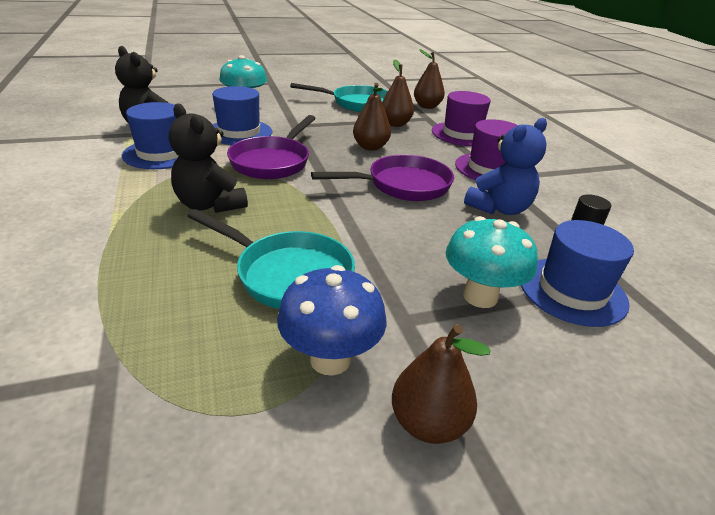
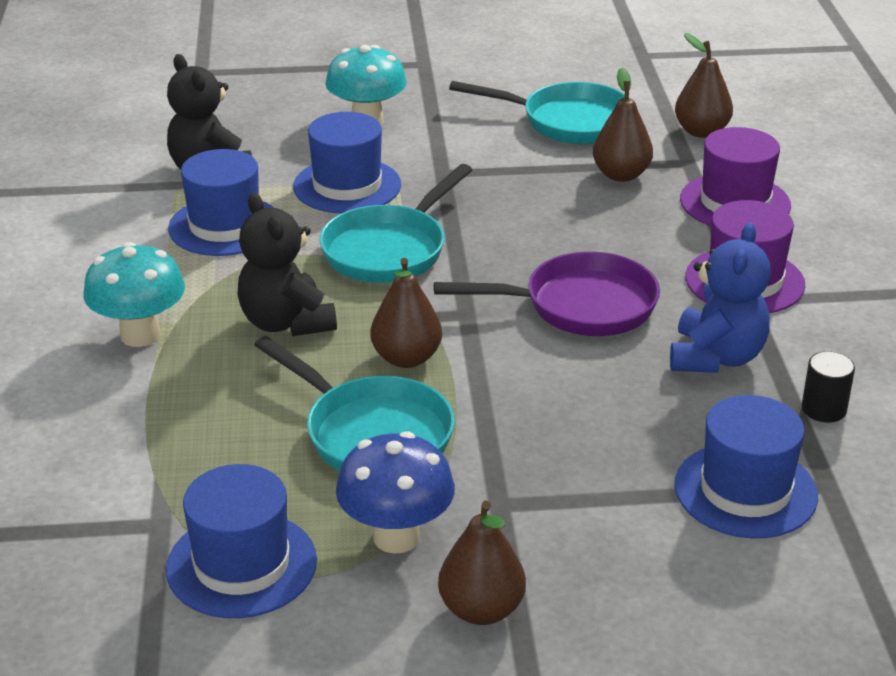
camera: 15 degrees right, 0 degrees up
(190, 406) = (241, 564): none -> blue hat
(273, 161) = (389, 249): purple pan -> turquoise pan
(370, 147) = (556, 226): brown pear -> brown pear (406, 358)
(480, 296) = (611, 485): turquoise mushroom -> turquoise mushroom (140, 335)
(499, 208) = (716, 357): blue teddy bear -> blue teddy bear turned 45 degrees counterclockwise

